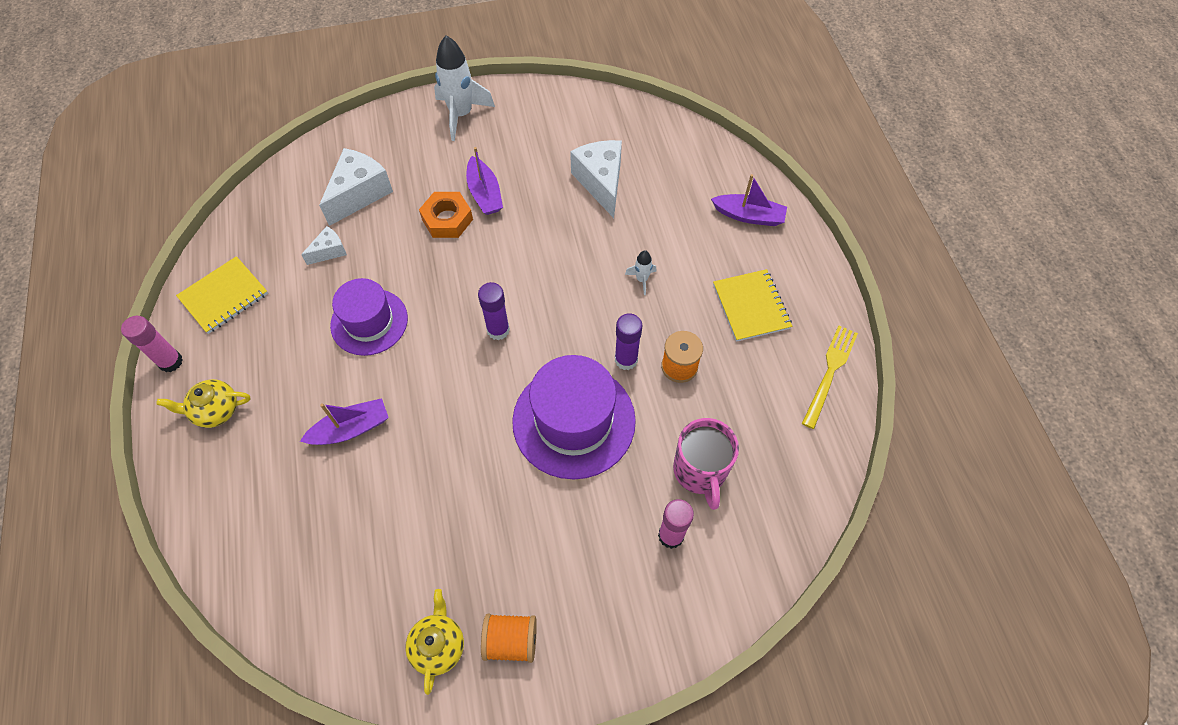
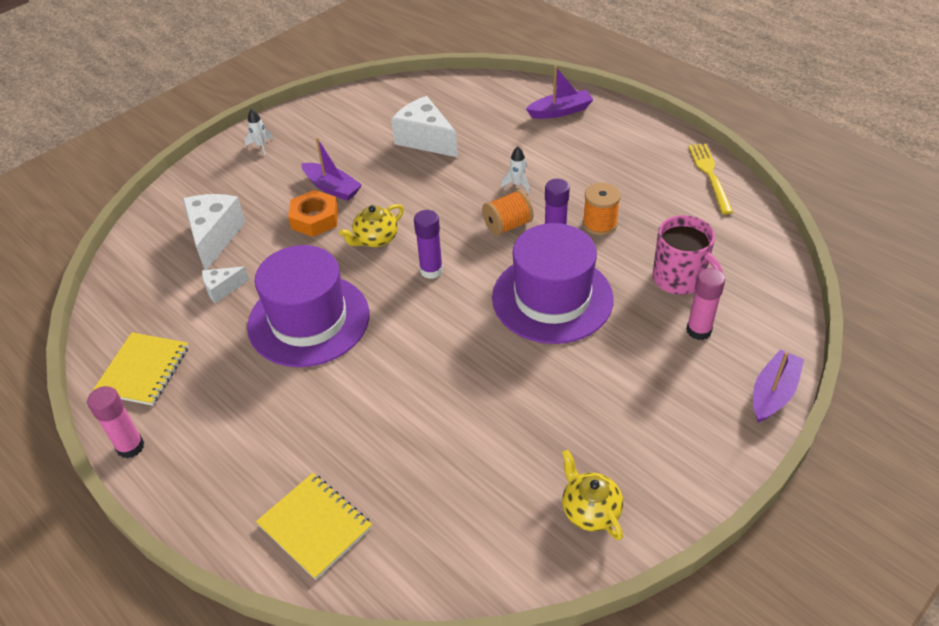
camera: 30 degrees left, 15 degrees down
(215, 410) = (214, 459): yellow teapot -> yellow teapot (375, 239)
(329, 251) = (222, 289): white cheese -> white cheese turned 135 degrees counterclockwise
(351, 428) = (363, 402): purple boat -> purple boat (773, 393)
(369, 322) = (309, 320): purple hat -> purple hat, size x1.50
(461, 115) = (261, 146): white rocket -> white rocket, size x0.46
(511, 640) = (646, 470): orange spool -> orange spool (507, 225)
(751, 306) = (616, 163): yellow notebook -> yellow notebook (315, 526)

